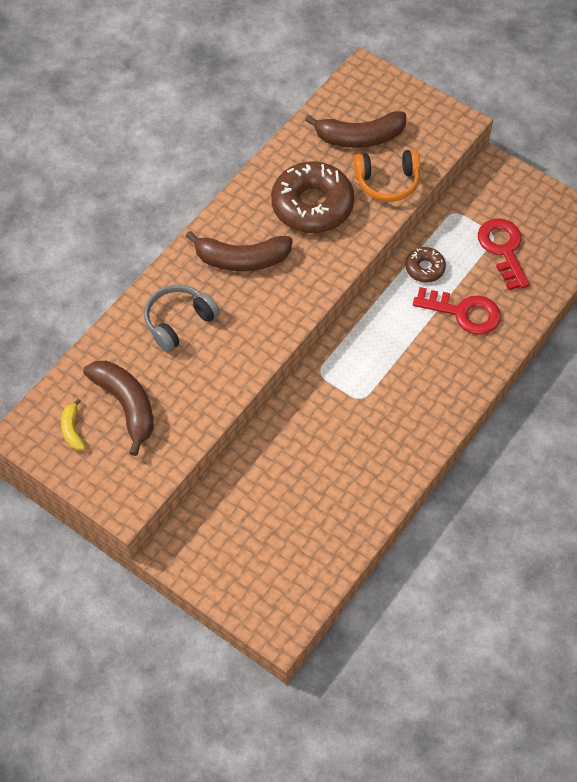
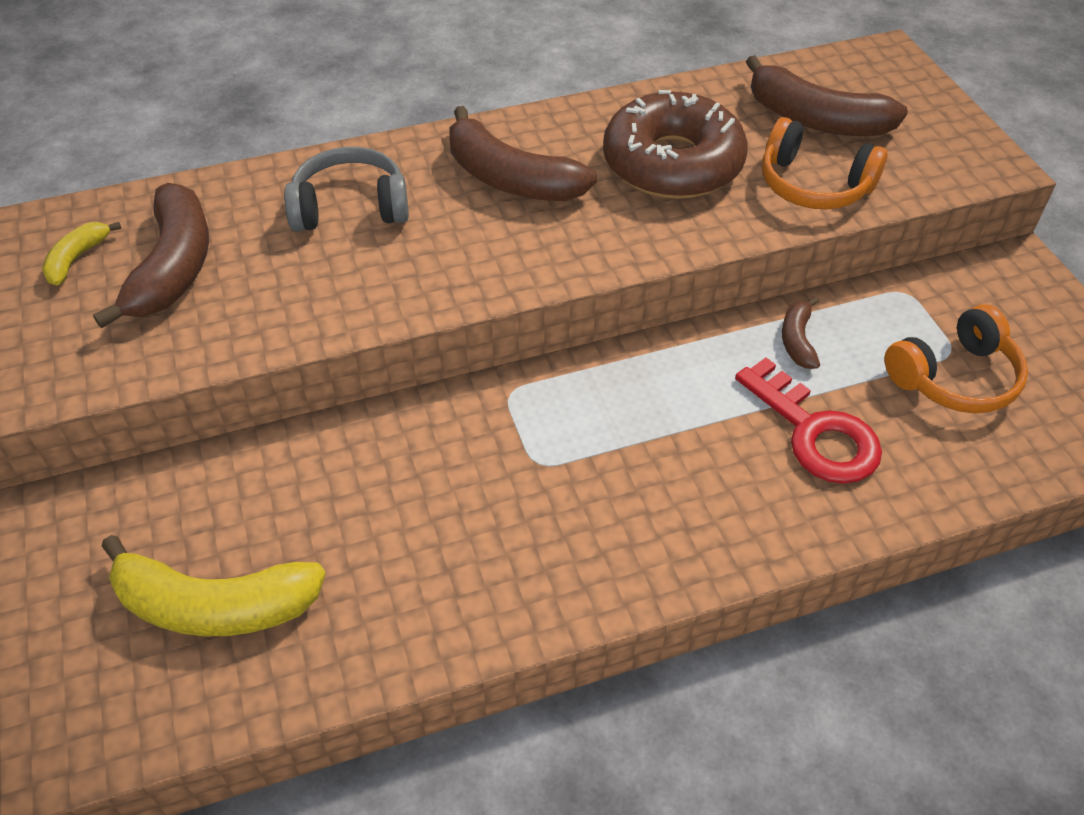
camera: 35 degrees right, 10 degrees down
(283, 543) = (214, 605): none -> yellow banana
(425, 268) = (797, 340): brown donut -> brown banana
(503, 249) = (954, 377): red key -> orange headphones

